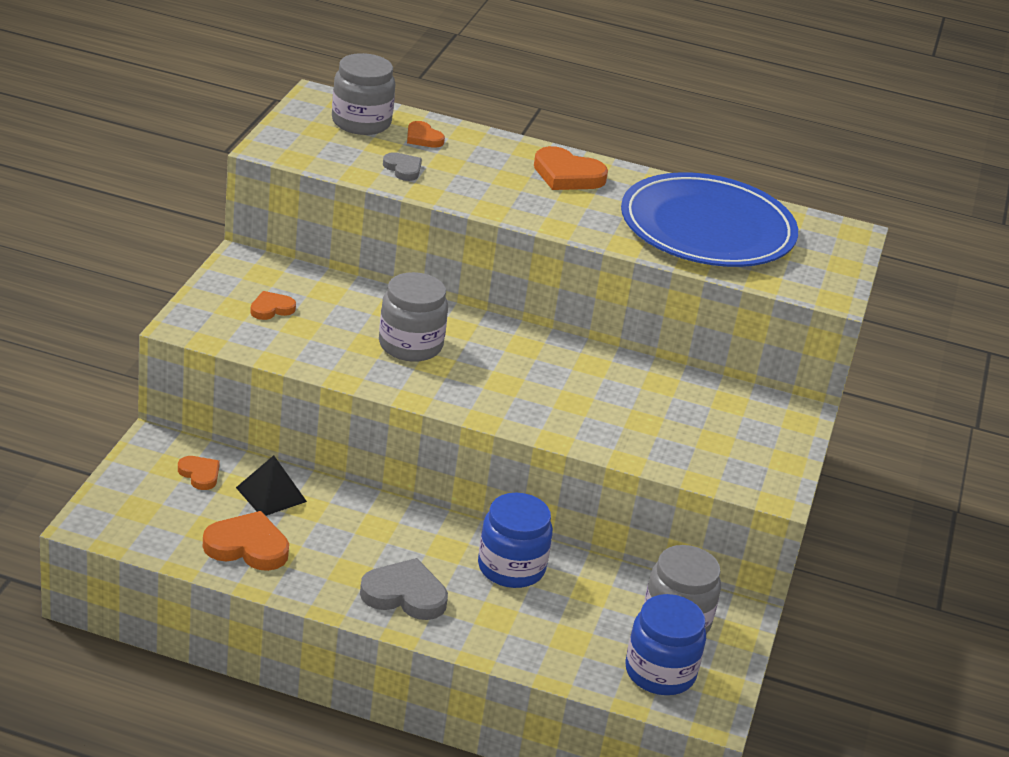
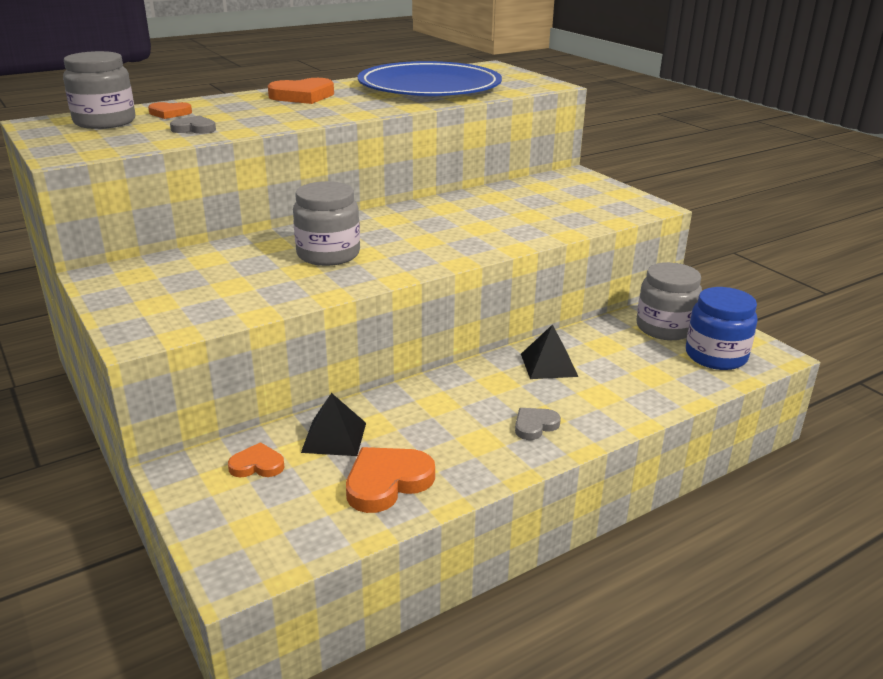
camera: 45 degrees left, 5 degrees down
(271, 309) = (187, 288): orange heart -> none
(404, 594) = (535, 426): grey heart -> grey heart, size x0.58
(511, 567) = (548, 365): blue jar -> black pyramid

